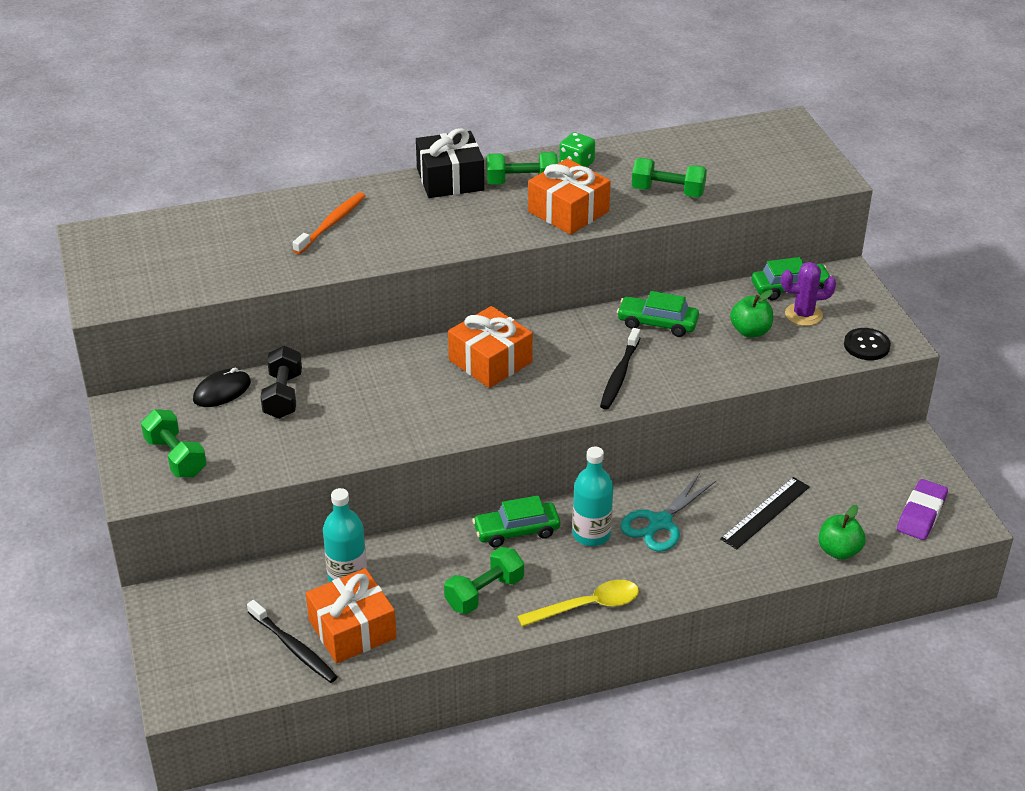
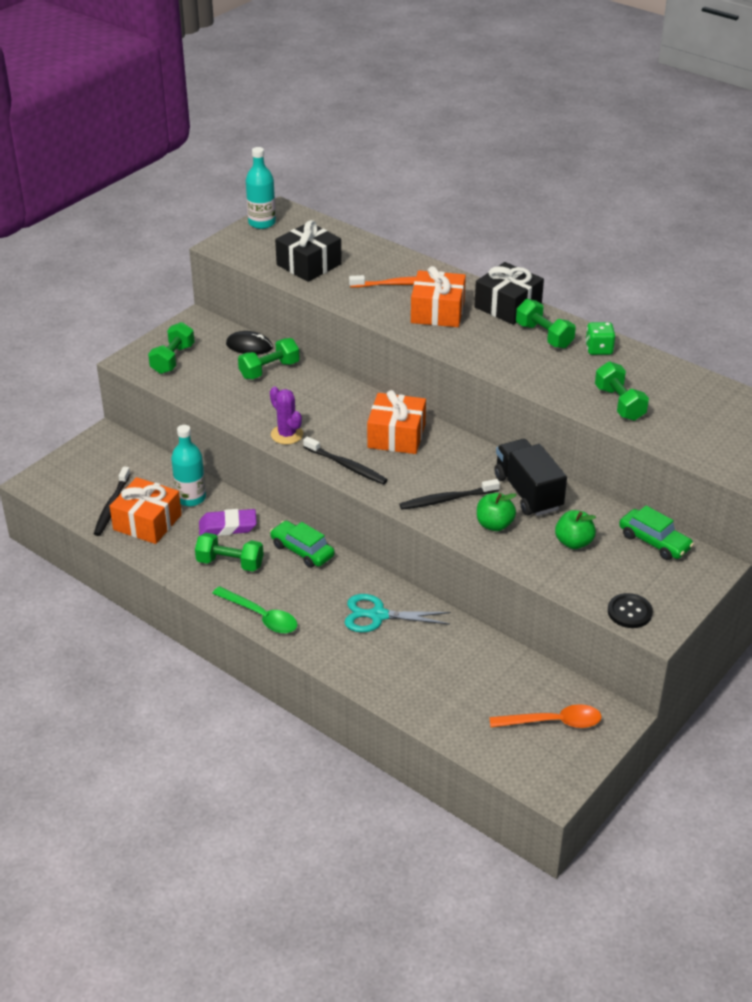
camera: 55 degrees right, 0 degrees up
(221, 261) = (309, 264): none -> black gift
(283, 396) = (269, 370): black dumbbell -> green dumbbell
(503, 414) = (346, 466): none -> black toothbrush
(568, 211) = (534, 370): orange gift -> orange gift (437, 312)
(588, 606) = (261, 616): yellow spoon -> green spoon
(591, 534) = (333, 587): turquoise bottle -> turquoise bottle (262, 223)
(657, 323) = (528, 492): green car -> black truck
(765, 513) = (444, 666): black ruler -> none
(803, 315) = (628, 562): purple cactus -> purple cactus (287, 434)
(839, 551) = (441, 724): green apple -> green apple (494, 525)
(889, 481) = (553, 722): none -> orange spoon
(921, 514) = (533, 757): purple eraser -> purple eraser (228, 526)

